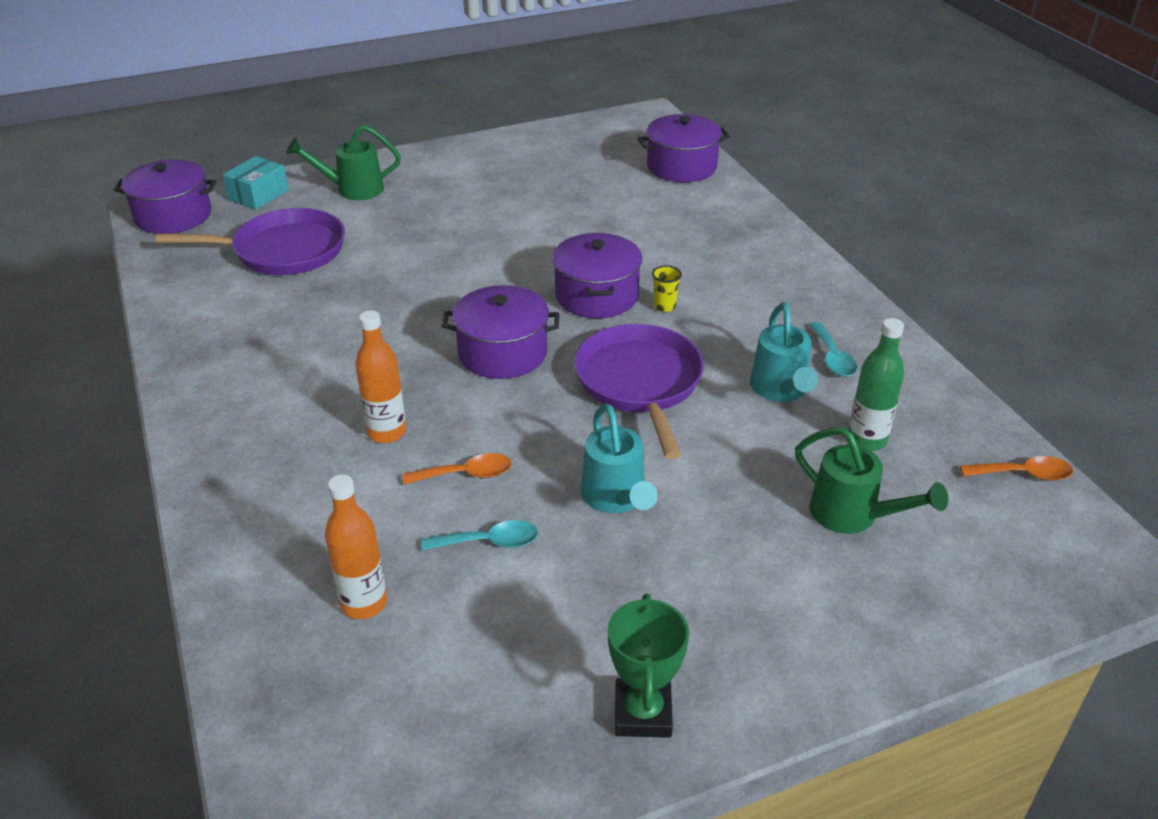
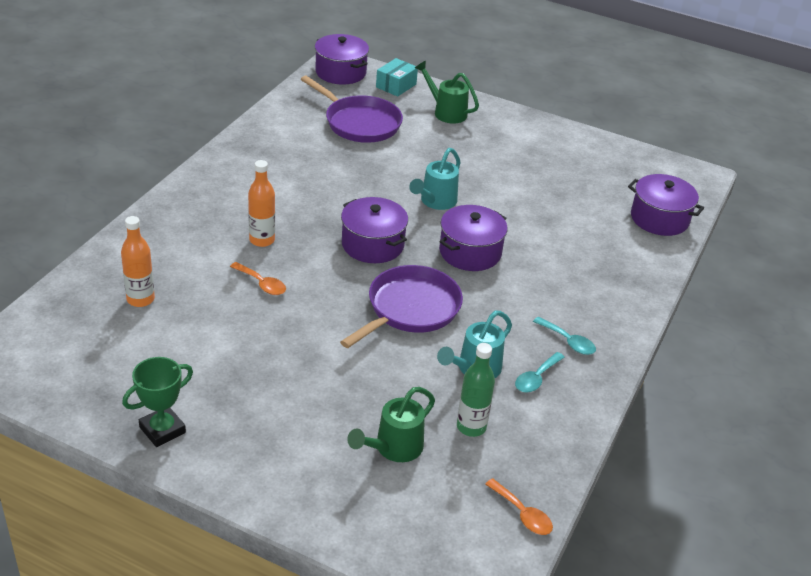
camera: 45 degrees right, 0 degrees up
(258, 195) = (396, 85): turquoise box -> turquoise box turned 45 degrees counterclockwise
(489, 542) = (222, 318): turquoise spoon -> turquoise spoon (568, 341)
(616, 498) = (304, 346): turquoise watering can -> turquoise watering can (435, 201)
(664, 306) = (495, 284): yellow cup -> none
(852, 515) = (394, 448): green watering can -> green watering can turned 45 degrees clockwise

